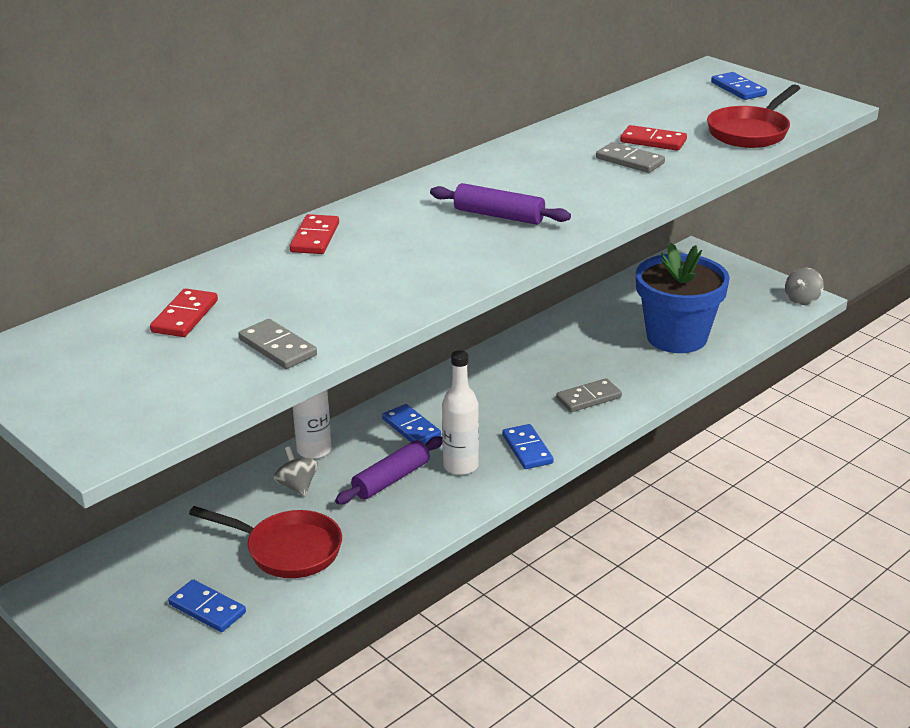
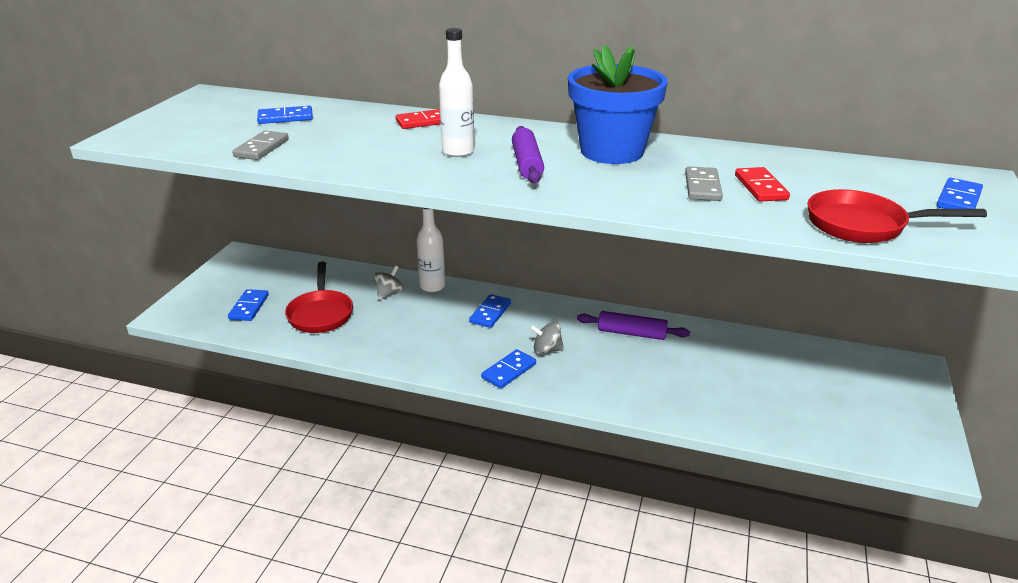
camera: 60 degrees right, 0 degrees up
(184, 316) = (285, 118): red domino -> blue domino
(391, 479) = (423, 325): purple rolling pin -> purple rolling pin (631, 333)
(460, 466) = (462, 348): white bottle -> white bottle (458, 151)
(589, 398) = (607, 379): grey domino -> none
(676, 337) = (755, 399): blue flower pot -> blue flower pot (612, 151)
(802, 299) = (931, 462): grey spinning top -> grey spinning top (546, 350)

